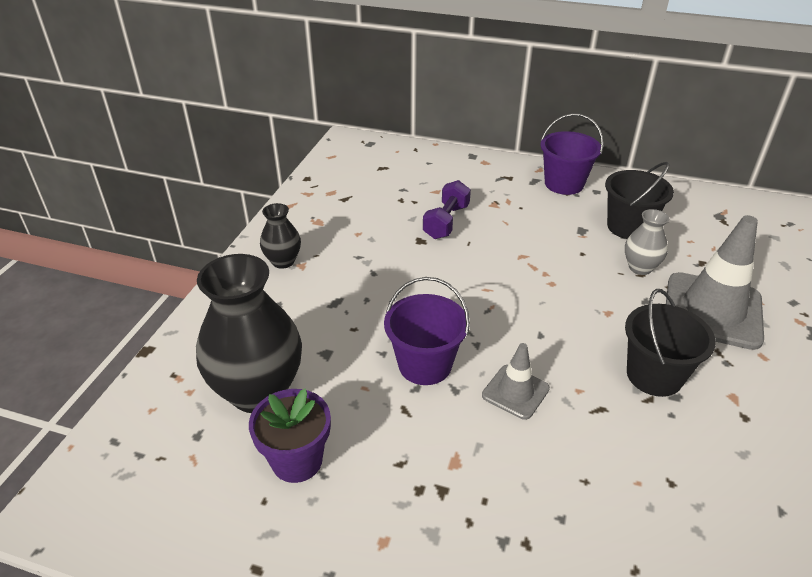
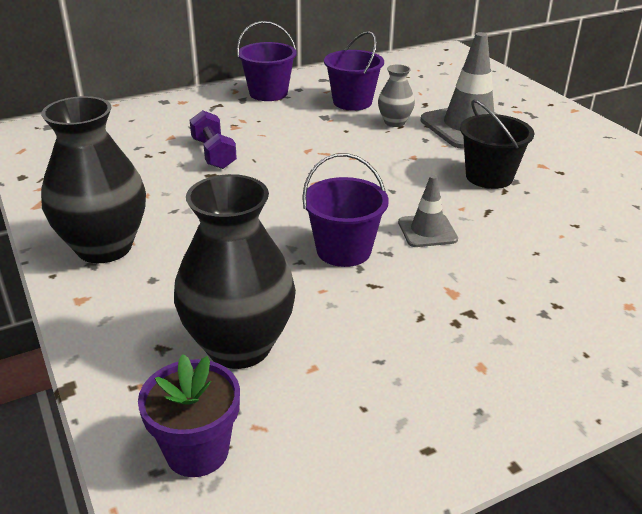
camera: 45 degrees left, 5 degrees down
(283, 261) = (104, 247): black vase -> black vase, size x1.99
(297, 460) = (347, 366): purple flower pot -> purple flower pot (197, 451)
(628, 227) = (352, 102): black bucket -> purple bucket

